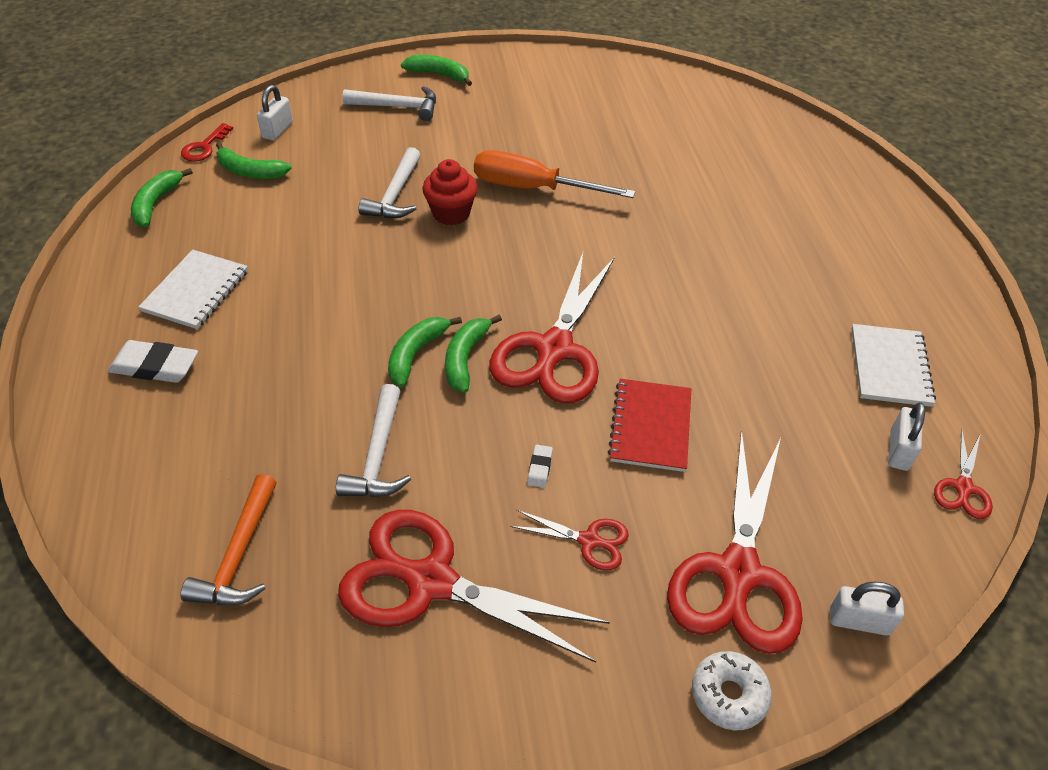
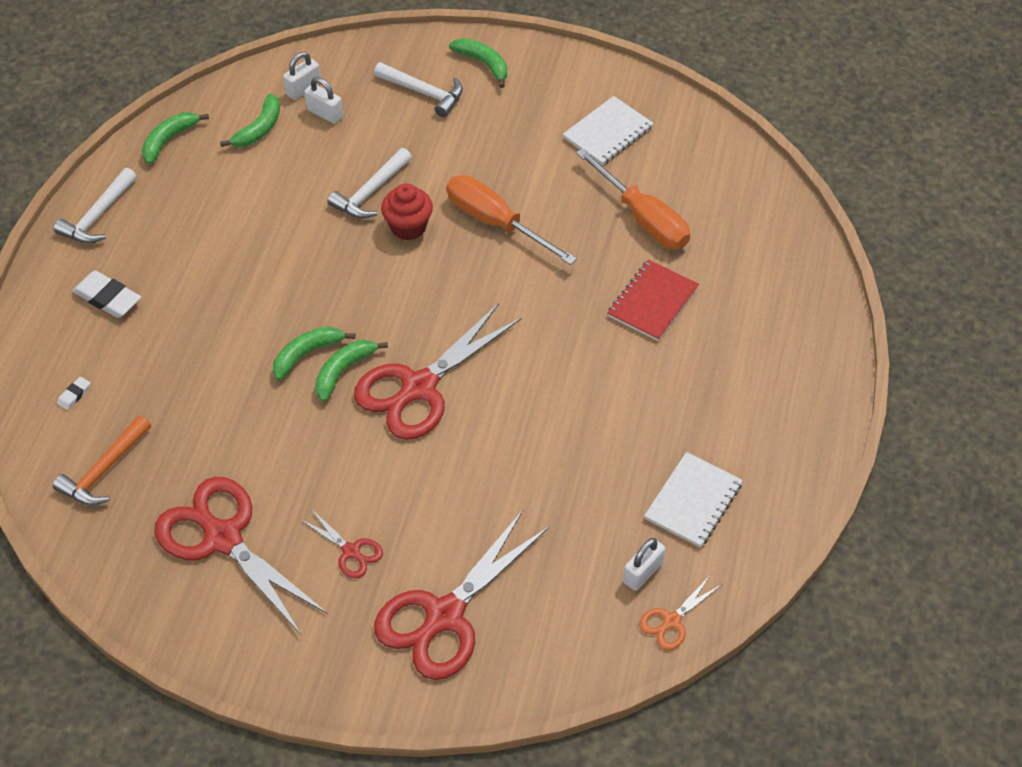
camera: 25 degrees right, 5 degrees up
(196, 291) = (165, 239): white notebook -> white notebook (607, 132)
(204, 147) = (232, 90): red key -> none
(250, 171) = (259, 129): green banana -> green banana turned 105 degrees counterclockwise
(378, 455) = (235, 430): white hammer -> white hammer (98, 216)
(539, 468) = (348, 483): white eraser -> white eraser (74, 395)
(651, 426) = (454, 481): red notebook -> red notebook (653, 302)
(661, 151) = (643, 218): none -> orange screwdriver
(728, 695) = (380, 692): white donut -> none
(859, 621) = (509, 683): white padlock -> white padlock (325, 113)
(963, 488) = (671, 621): red scissors -> orange scissors

